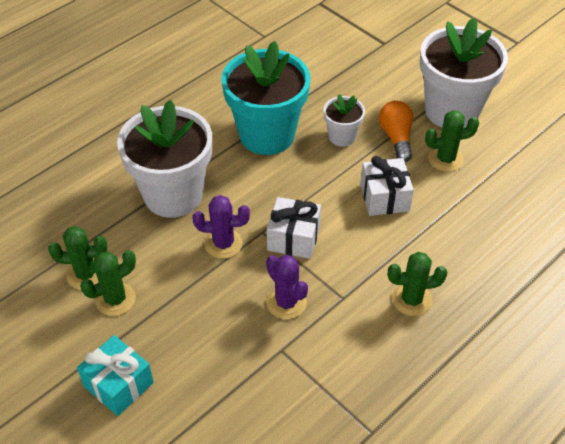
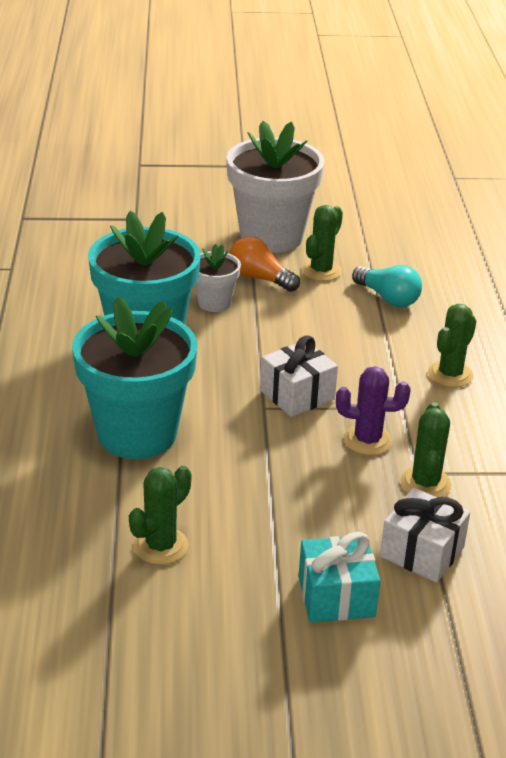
camera: 50 degrees left, 15 degrees down
(115, 299) = (223, 543): green cactus -> green cactus (425, 483)
(173, 195) = (137, 434): white flower pot -> turquoise flower pot
(223, 244) = (246, 437): purple cactus -> none
(384, 197) = (319, 323): white gift -> white gift (422, 552)
(459, 211) = (388, 298): none -> turquoise light bulb

